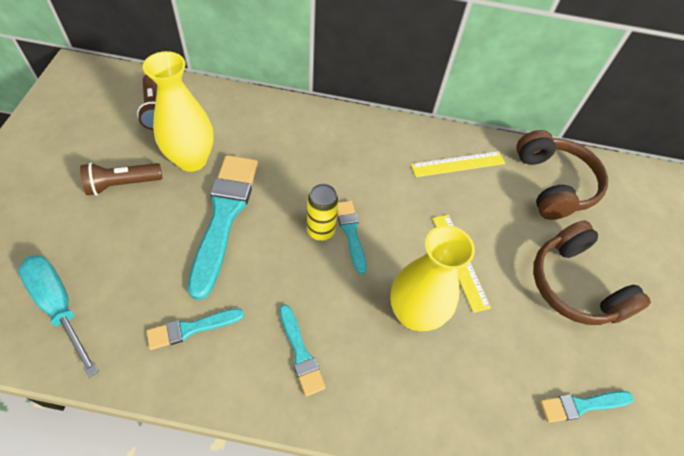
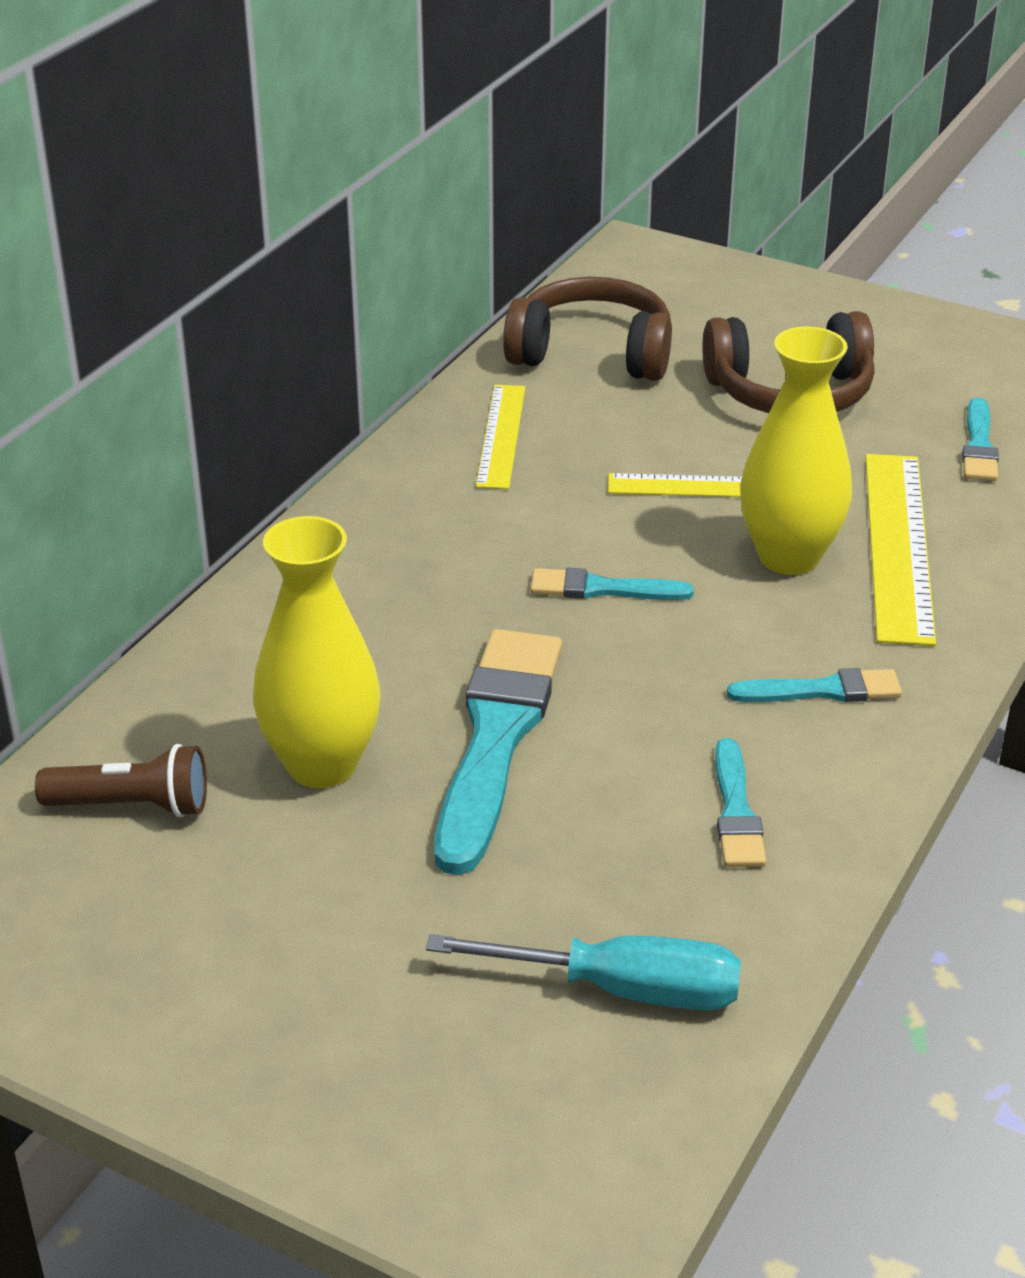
camera: 65 degrees left, 20 degrees down
(58, 305) = (624, 990): turquoise screwdriver -> turquoise screwdriver turned 150 degrees counterclockwise
(122, 184) = (342, 876): brown flashlight -> none
(224, 216) = (496, 738): turquoise brush -> turquoise brush turned 75 degrees clockwise
(320, 231) = (583, 623): yellow can -> none
(450, 371) = (897, 545): none -> yellow ruler

